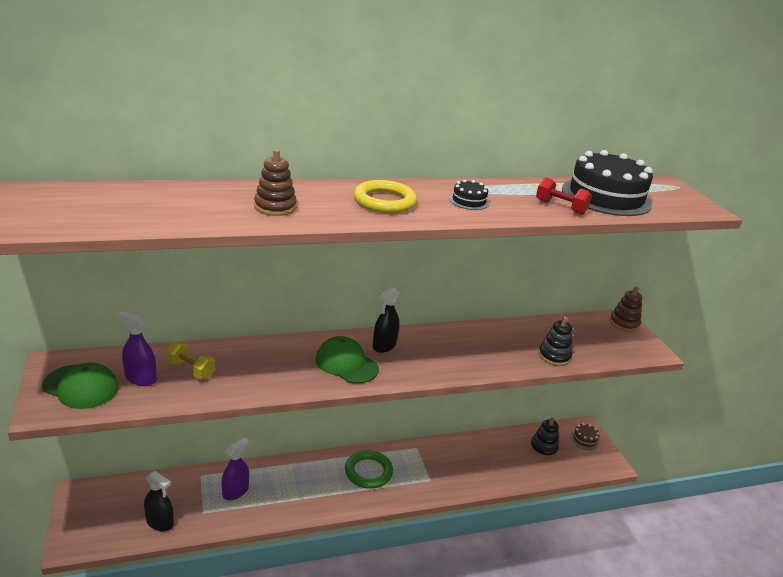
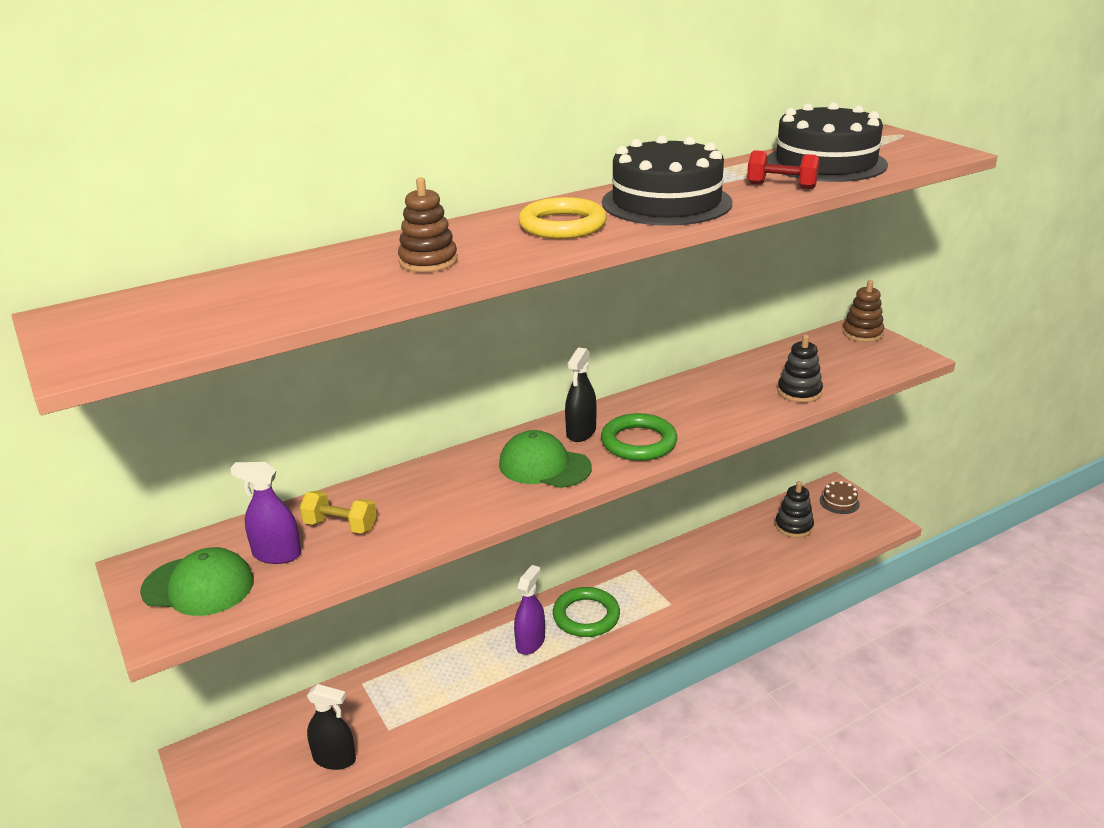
camera: 10 degrees left, 0 degrees up
(235, 491) = (420, 690): purple spray bottle -> purple spray bottle (530, 642)
(420, 364) = (638, 442): none -> green ring
(469, 201) = (666, 202): black cake -> black cake, size x2.34

